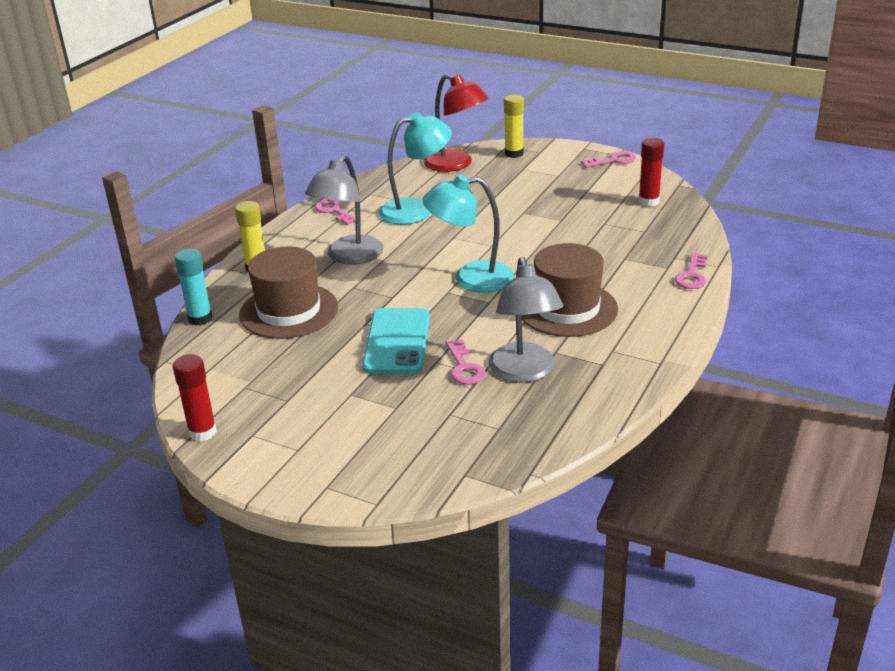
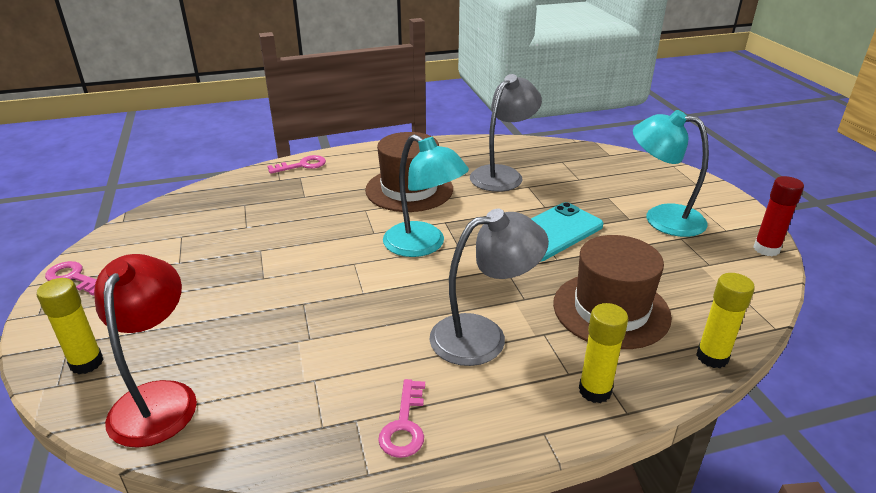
camera: 135 degrees left, 0 degrees up
(200, 319) = (712, 357): turquoise glue stick -> yellow glue stick
(416, 210) = (328, 353): turquoise lamp -> turquoise lamp (662, 218)
(464, 367) = (532, 194): pink key -> none
(648, 201) = (177, 222): red glue stick -> none

